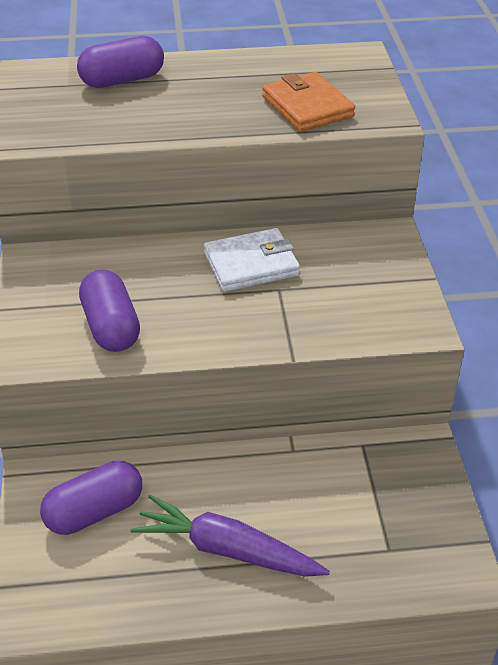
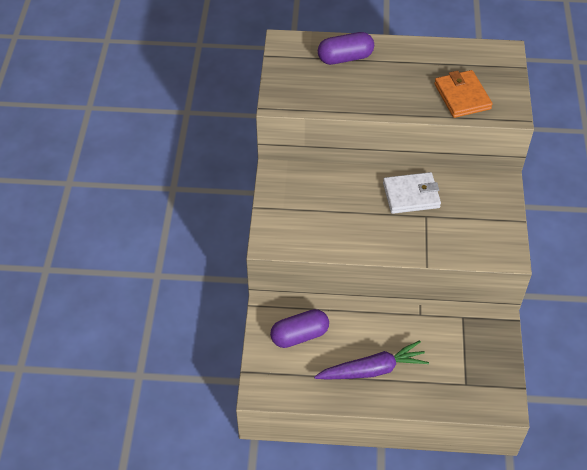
camera: 10 degrees right, 10 degrees up
(111, 327) = (321, 229): purple capsule -> none
(227, 549) = (373, 369): purple carrot -> purple carrot turned 135 degrees clockwise

